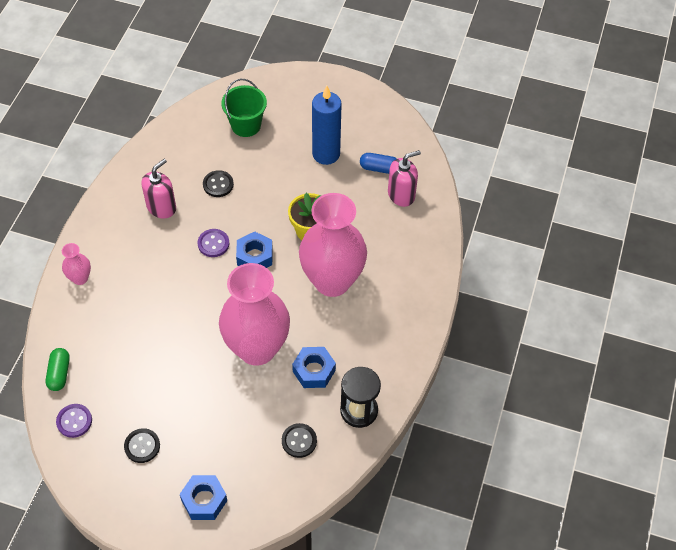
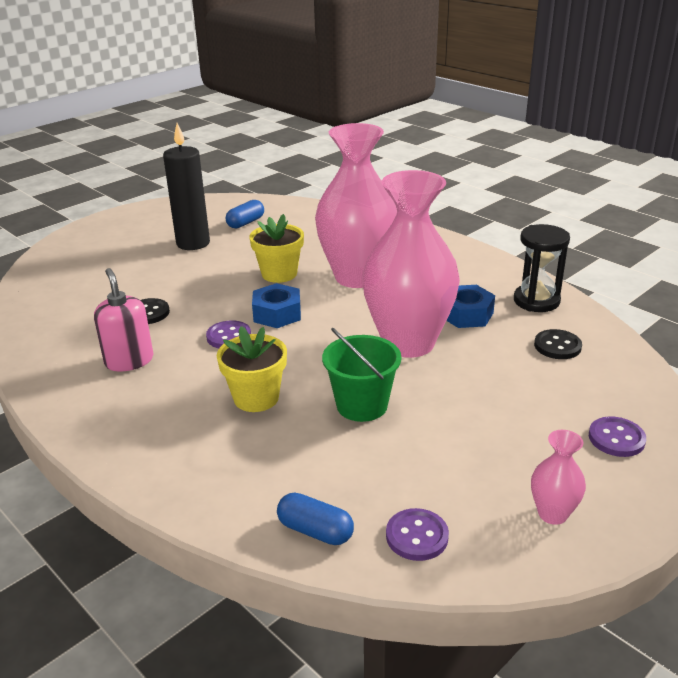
camera: 60 degrees left, 25 degrees down
(59, 373) = (315, 531): green capsule -> blue capsule
(80, 278) = (162, 462): pink vase -> pink vase (552, 514)
(142, 446) = (501, 474): black button -> none
(156, 292) = (256, 398): none -> yellow flower pot
(204, 500) = (616, 438): blue nut -> purple button
(246, 125) = (91, 277): green bucket -> green bucket (362, 405)
(326, 154) = (193, 243): blue candle -> black candle
(401, 195) = (290, 220): pink soap dispenser -> none

